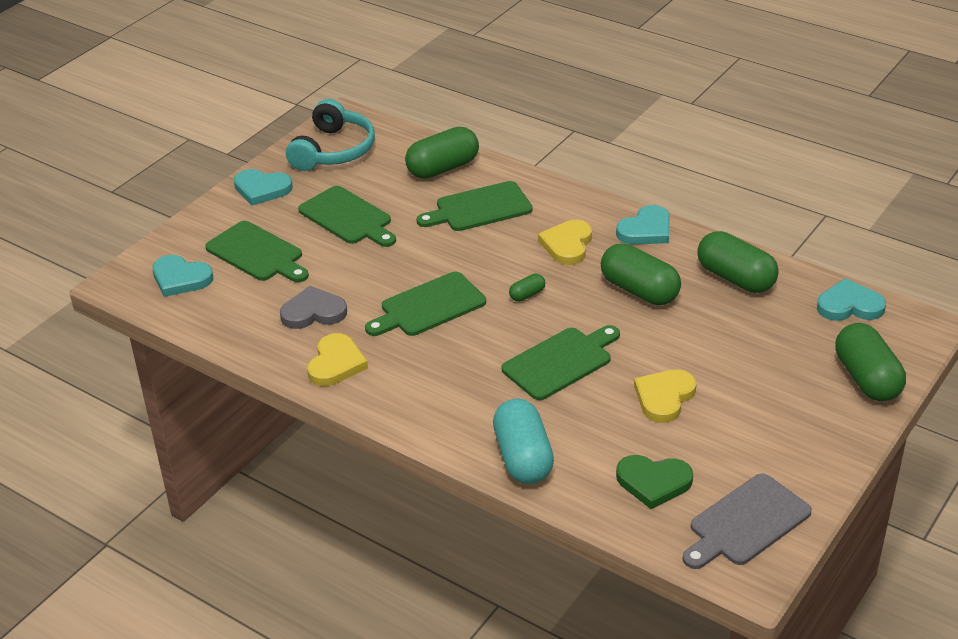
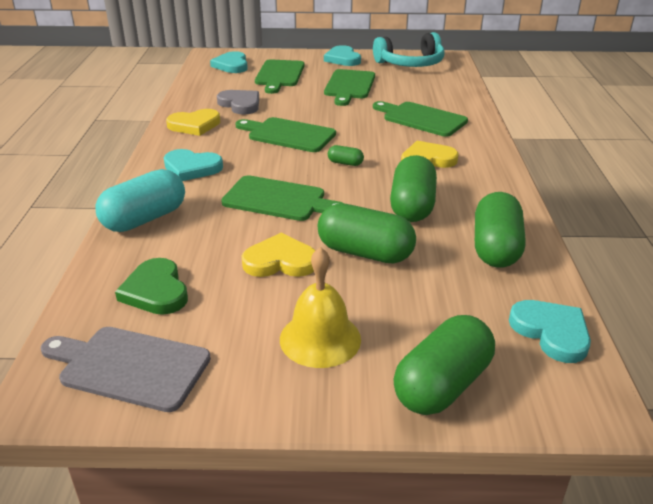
camera: 55 degrees right, 5 degrees down
(443, 168) = (446, 96): green capsule -> green capsule (365, 252)
(646, 230) = (496, 185): turquoise heart -> turquoise heart (192, 168)
(781, 414) = (320, 338): none -> yellow bell

